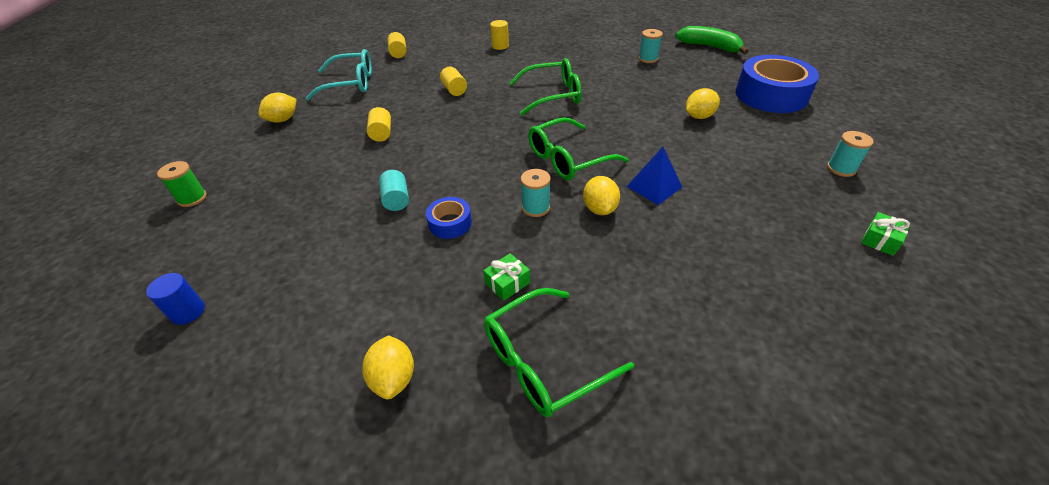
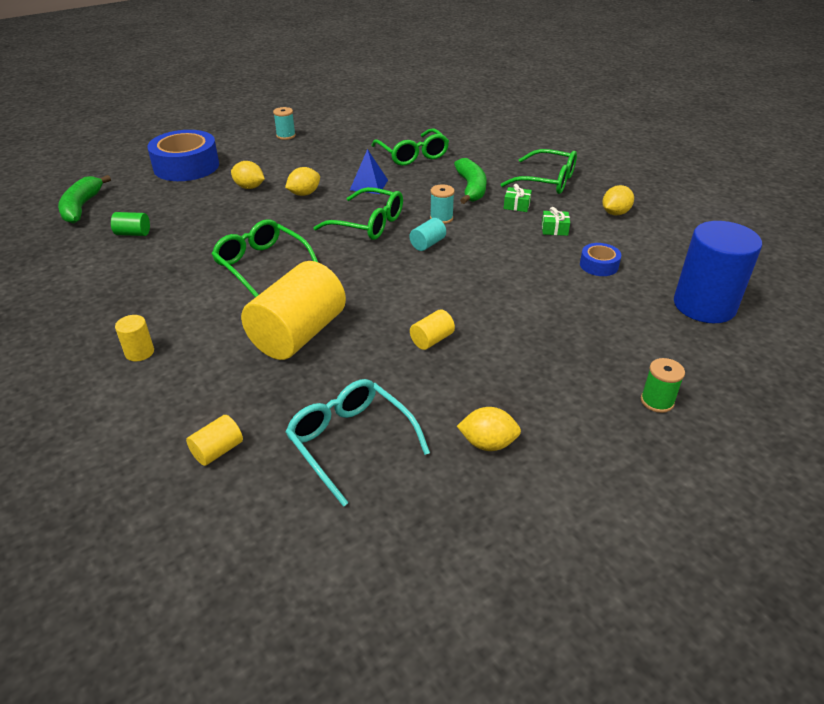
camera: 125 degrees left, 5 degrees down
(188, 312) = (704, 305): blue cylinder -> blue cylinder, size x2.32
(396, 200) = (505, 278): turquoise cylinder -> turquoise cylinder (427, 244)
(450, 223) = (497, 244): blue tape -> blue tape (599, 265)
(454, 90) = (298, 334): yellow cylinder -> yellow cylinder, size x2.32
(584, 264) = (471, 188): none -> green banana
(599, 209) = (415, 196): yellow lemon -> yellow lemon (304, 194)
(648, 59) = (133, 233): turquoise spool -> green cylinder
(724, 254) = (412, 155): none -> green glasses
(880, 240) = (353, 123): green gift -> green gift (554, 229)

